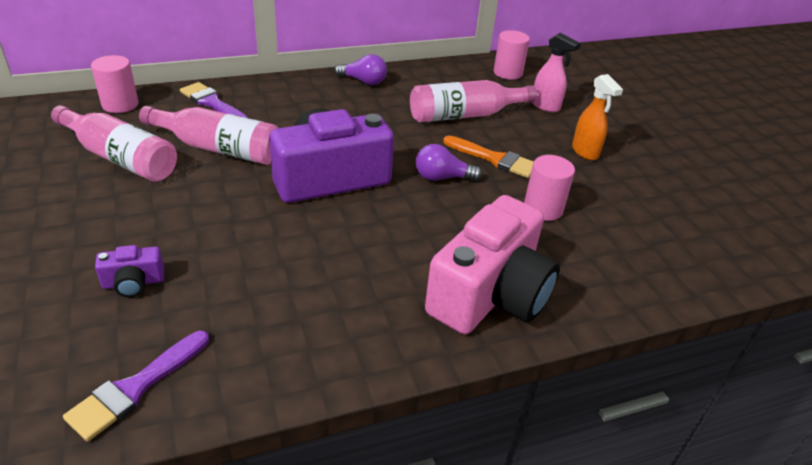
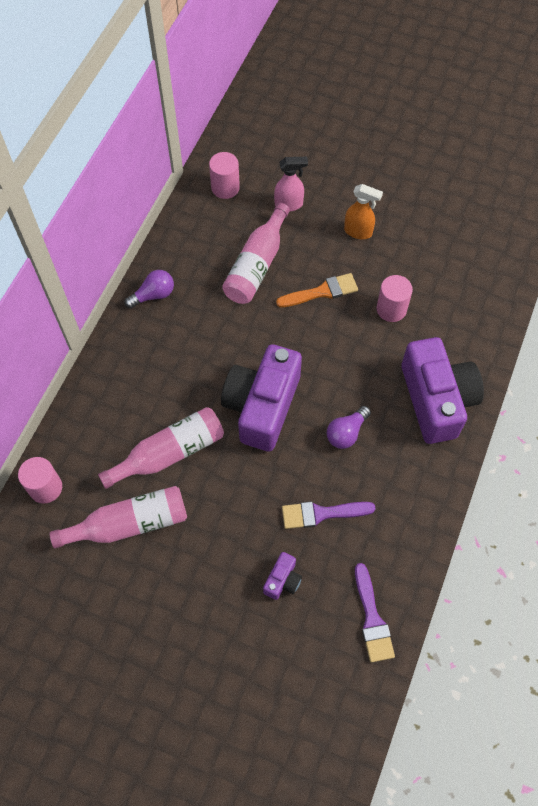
camera: 45 degrees left, 25 degrees up
(212, 103) = (98, 421): purple brush -> purple brush (321, 514)
(442, 177) = (316, 339): purple light bulb -> purple light bulb (346, 433)
(490, 294) = (436, 400): pink camera -> purple camera

